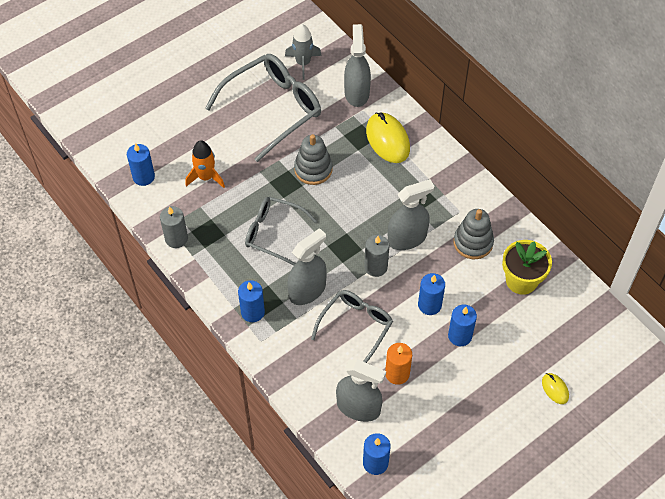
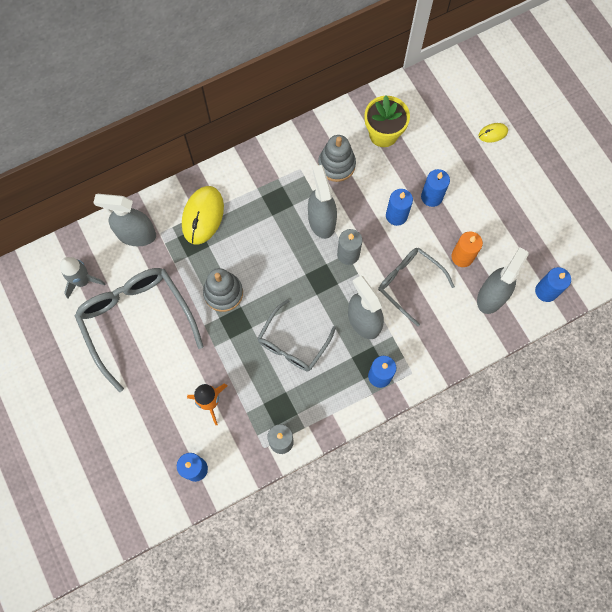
camera: 80 degrees left, 15 degrees up
(387, 140) = (203, 216): yellow mouse -> yellow mouse turned 60 degrees counterclockwise

